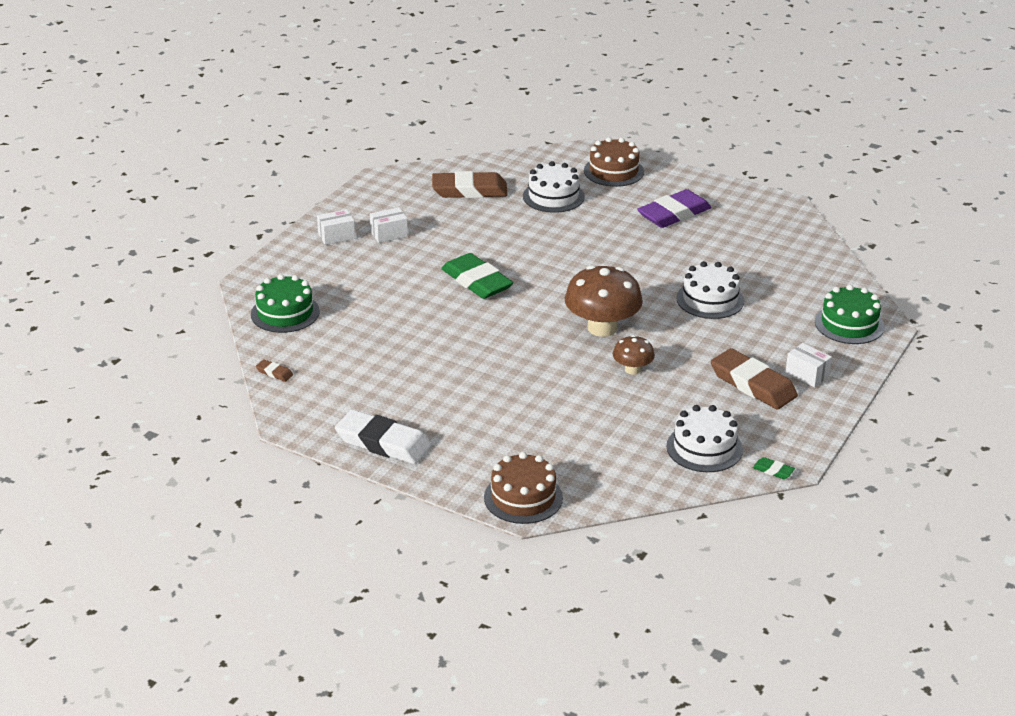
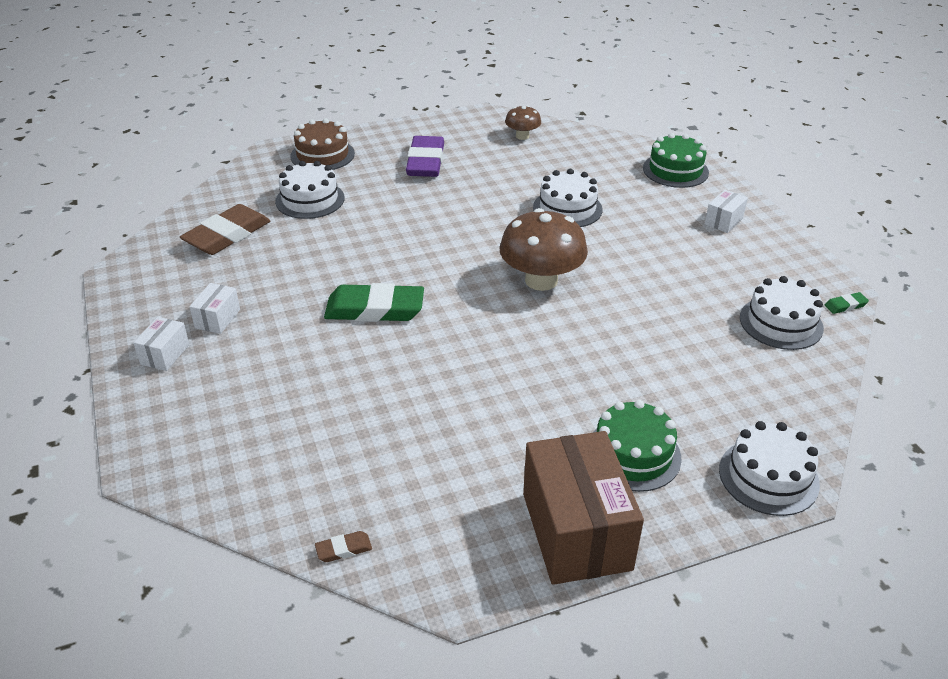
camera: 50 degrees left, 5 degrees up
(285, 313) = (242, 472): green cake -> green cake (633, 454)
(383, 443) = (576, 531): white eraser -> brown box
(523, 497) = (768, 477): brown cake -> white cake
(632, 369) = (623, 298): brown mushroom -> brown mushroom (522, 136)
(753, 384) = (711, 251): brown eraser -> none
(807, 375) = (723, 221): white box -> white box turned 45 degrees counterclockwise

